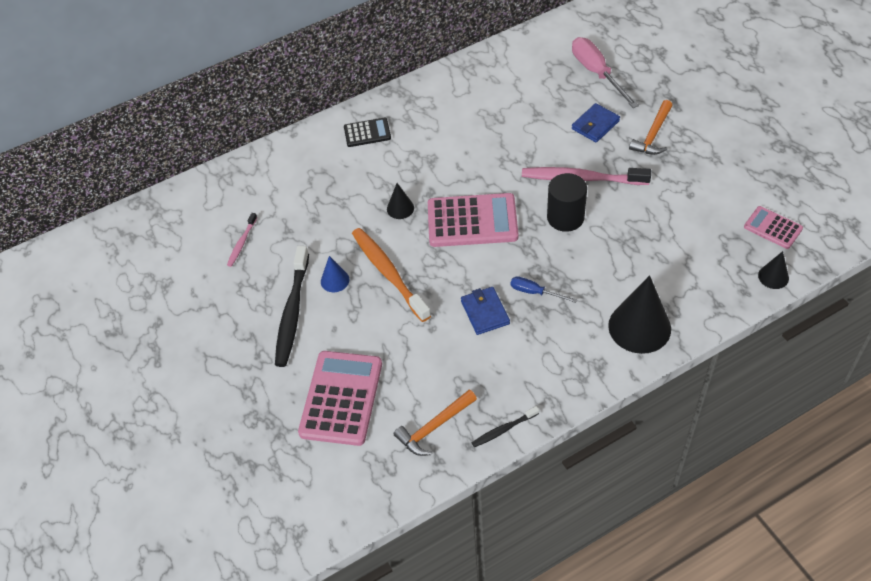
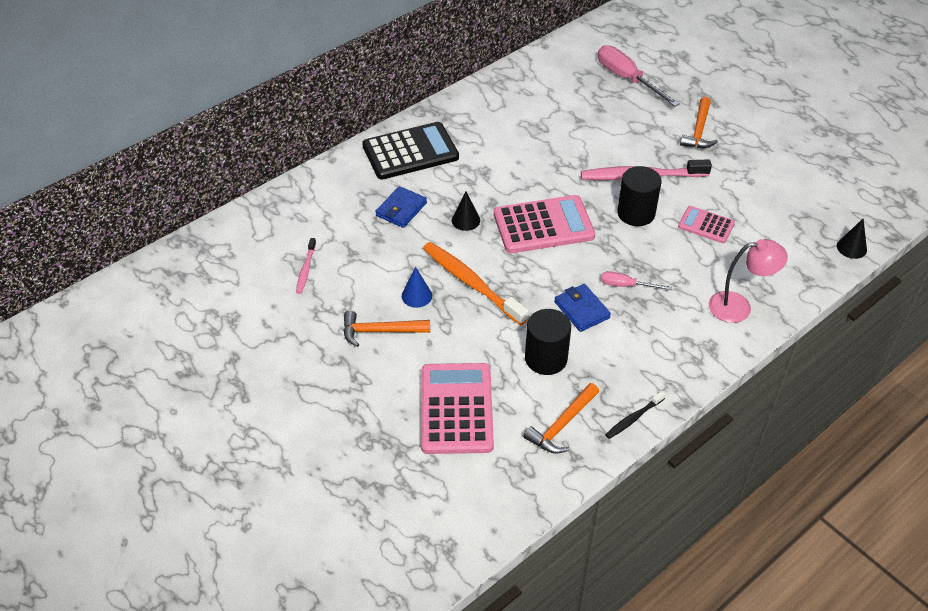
camera: 15 degrees left, 5 degrees down
(292, 312) = (380, 331): black toothbrush -> orange hammer
(367, 133) = (410, 152): black calculator -> black calculator, size x1.84
(437, 358) = (546, 358): none -> black cylinder
(535, 292) = (626, 285): blue screwdriver -> pink screwdriver
(595, 125) = (640, 126): blue wallet -> blue wallet (401, 209)
(639, 327) = (739, 307): black cone -> pink lamp
(773, 228) = (837, 204): pink calculator -> pink calculator (706, 225)

